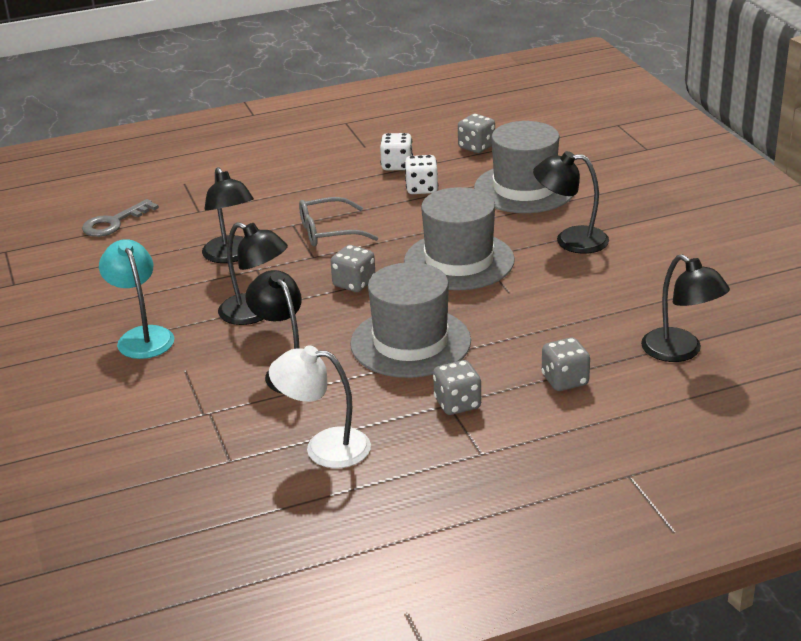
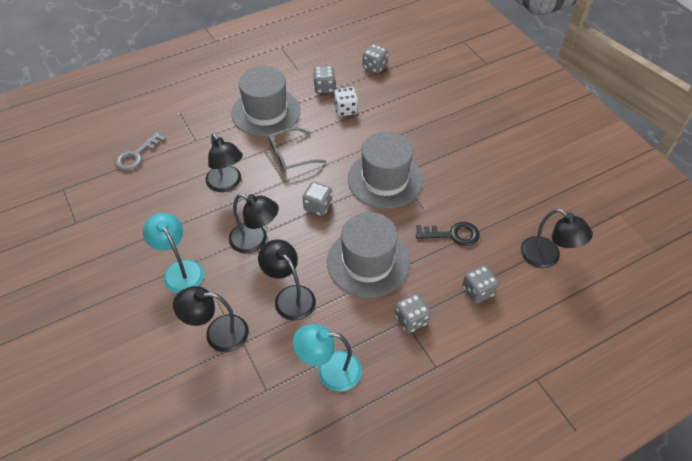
camera: 10 degrees left, 20 degrees up
(324, 447) = (329, 371): white lamp -> turquoise lamp
(397, 165) = (324, 87): white dice -> grey dice
(524, 189) = (414, 106): grey hat -> grey hat (266, 112)
(544, 321) = (452, 234): none -> black key
(570, 240) = (455, 155): black lamp -> black lamp (217, 333)

